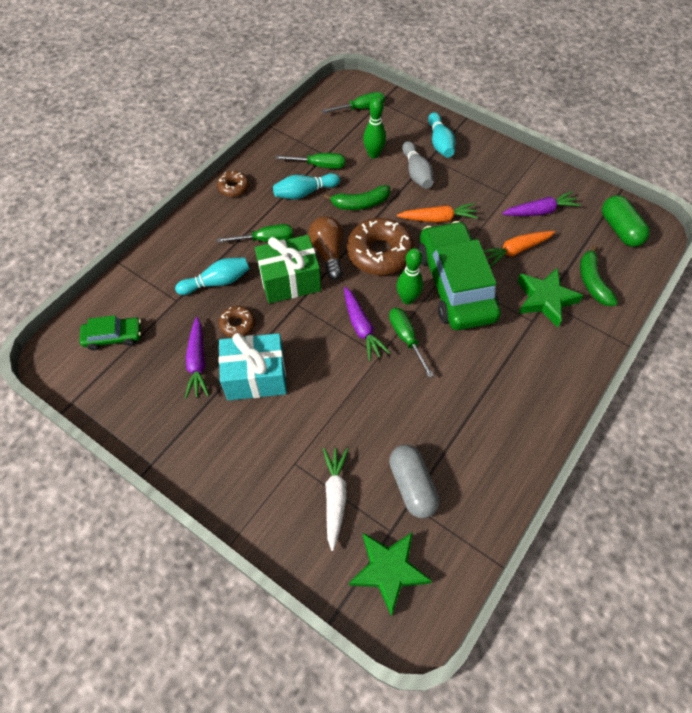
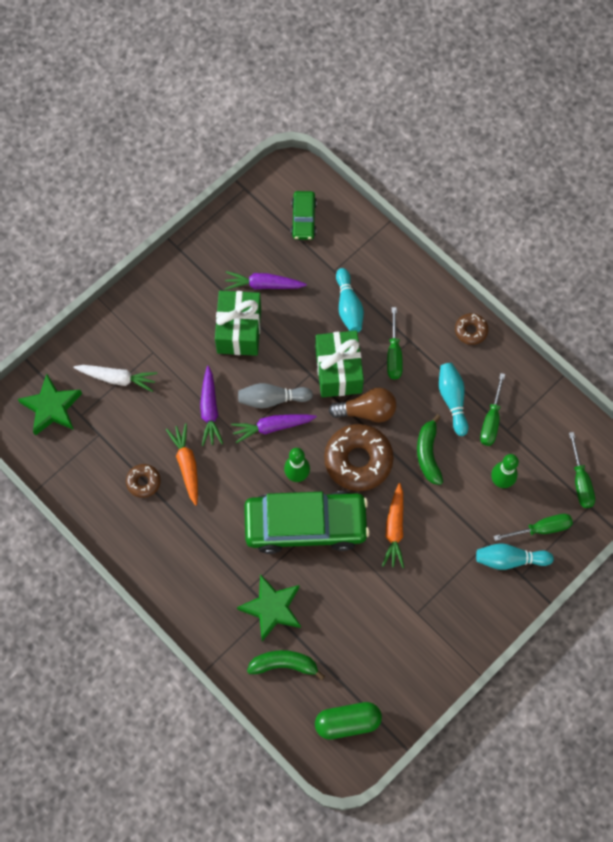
camera: 100 degrees right, 10 degrees up
(237, 324) = (297, 320): brown donut -> brown donut (143, 482)
(256, 377) = (239, 330): turquoise gift -> green gift
(406, 338) = (253, 464): green screwdriver -> green screwdriver (541, 528)
(412, 485) = (113, 439): grey capsule -> none
(416, 173) = (465, 522): grey bowling pin -> grey bowling pin (272, 399)
(515, 250) = (338, 598): orange carrot -> orange carrot (186, 465)
(540, 211) = (388, 642): purple carrot -> purple carrot (210, 410)

